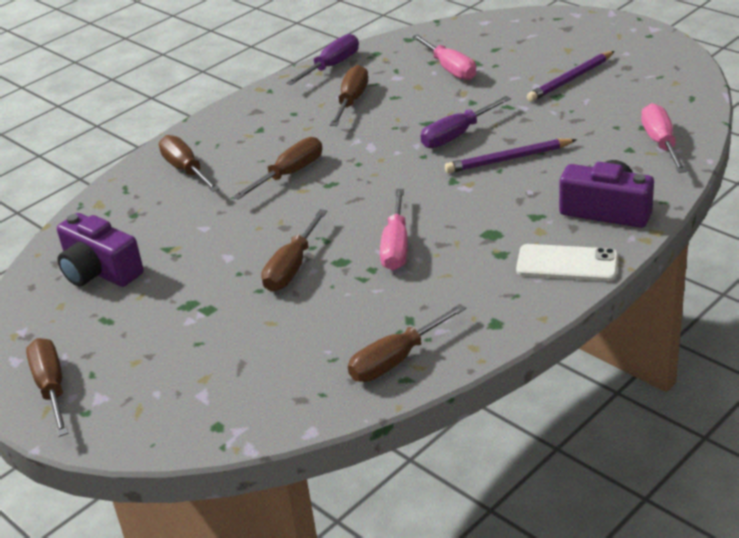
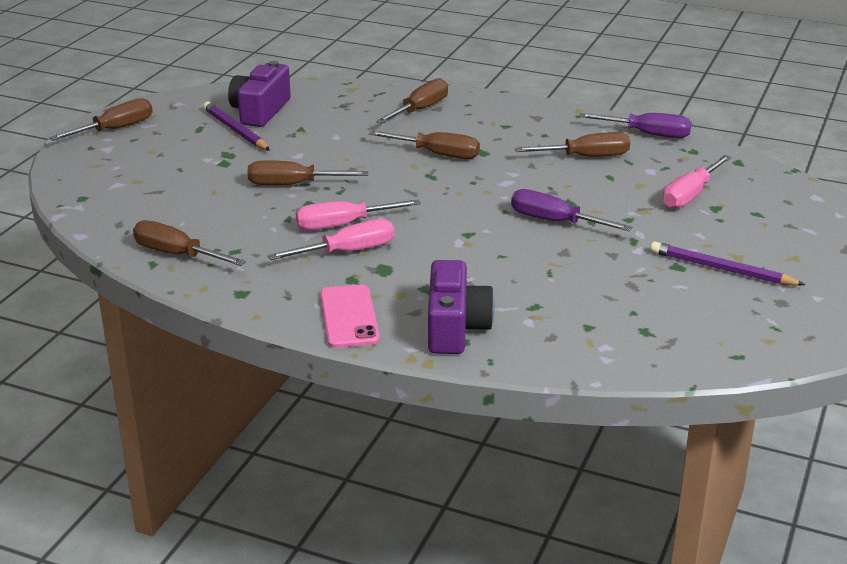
camera: 65 degrees right, 5 degrees down
(508, 159) = (524, 257): purple pencil -> purple pencil (235, 130)
(567, 263) = (349, 317): white phone -> pink phone
(660, 143) = (614, 345): pink screwdriver -> pink screwdriver (347, 252)

